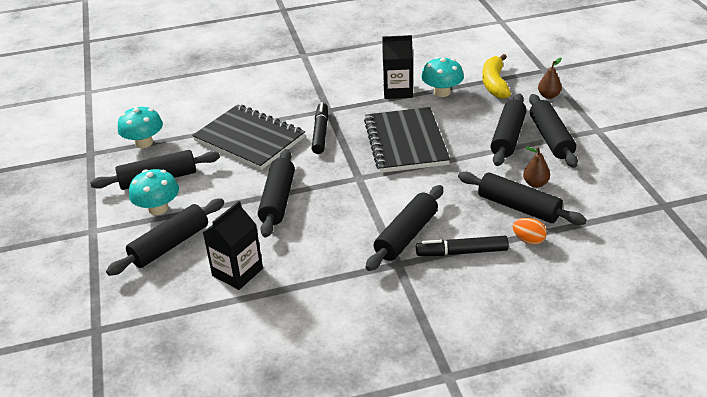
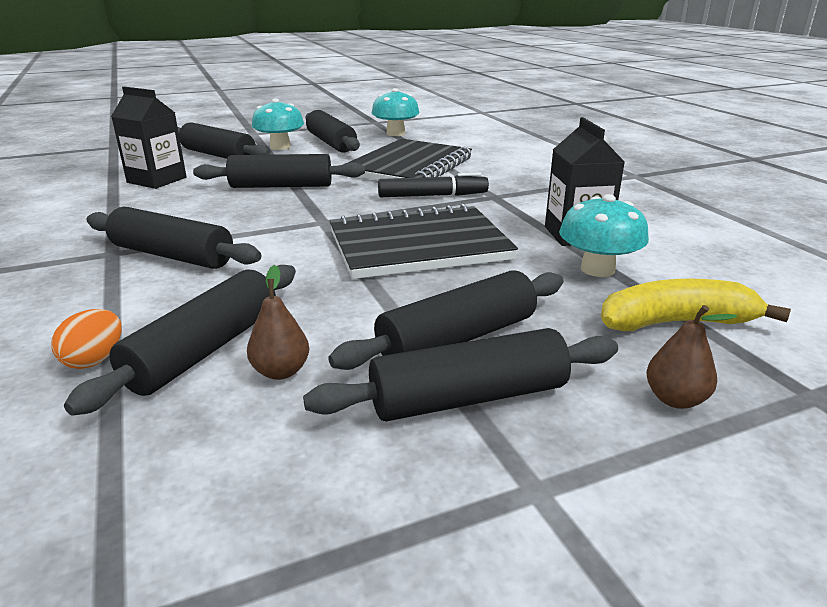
camera: 80 degrees right, 10 degrees down
(462, 252) = (104, 297): black marker -> none
(508, 137) = (457, 339): black rolling pin -> black rolling pin turned 45 degrees counterclockwise

